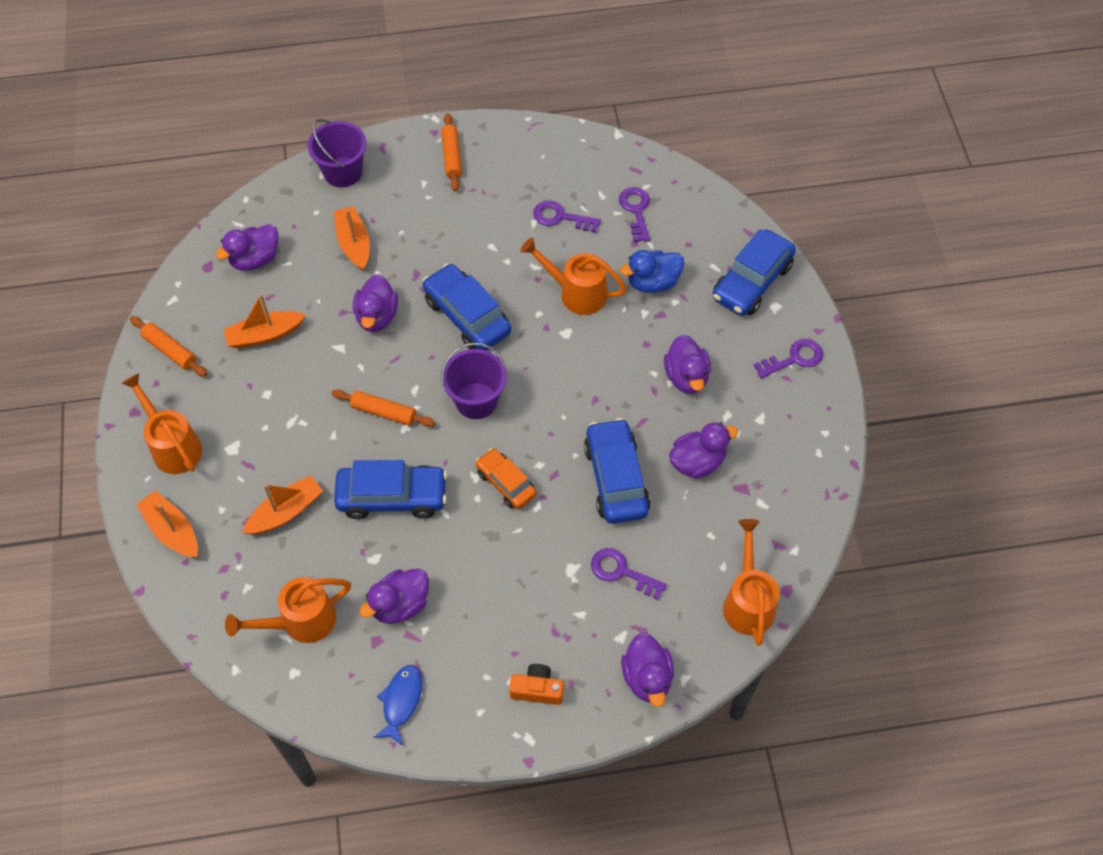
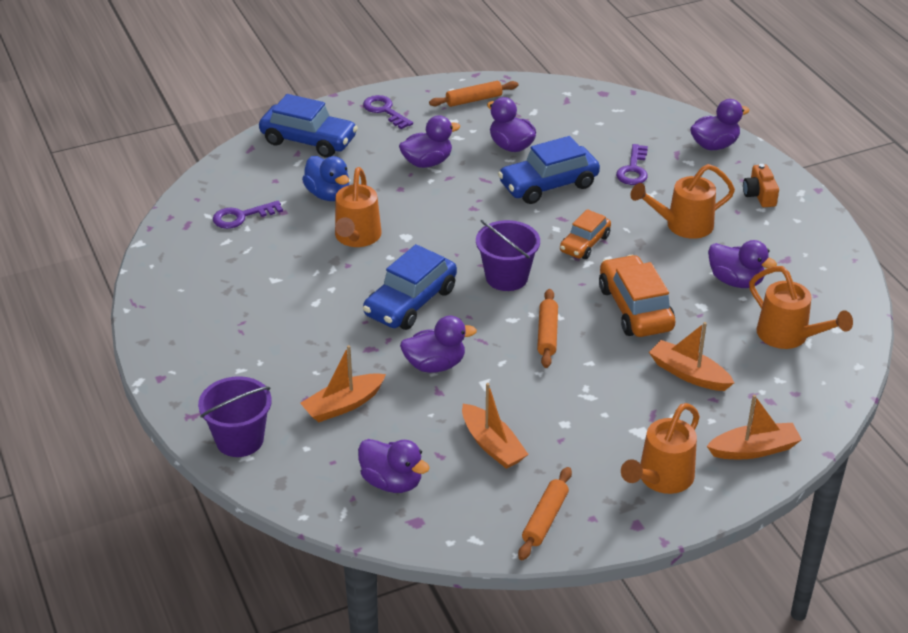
camera: 105 degrees left, 20 degrees down
(172, 530) = (754, 449): orange boat -> orange boat turned 135 degrees counterclockwise
(392, 497) = (635, 308): blue car -> orange car
(401, 701) = (818, 262): blue fish -> none
(452, 157) = (196, 356): orange rolling pin -> orange rolling pin (473, 100)
(561, 217) = (263, 263): purple key -> none
(748, 601) = (623, 108): orange watering can -> orange watering can (682, 225)

